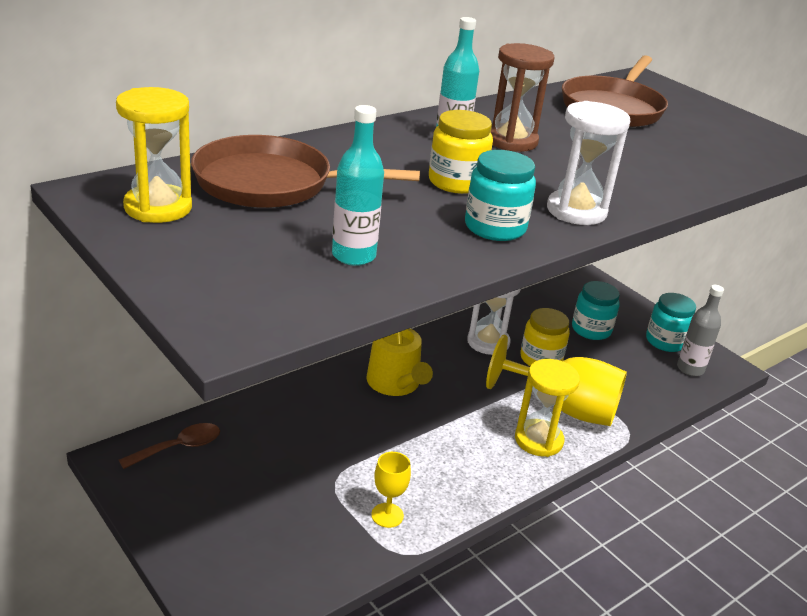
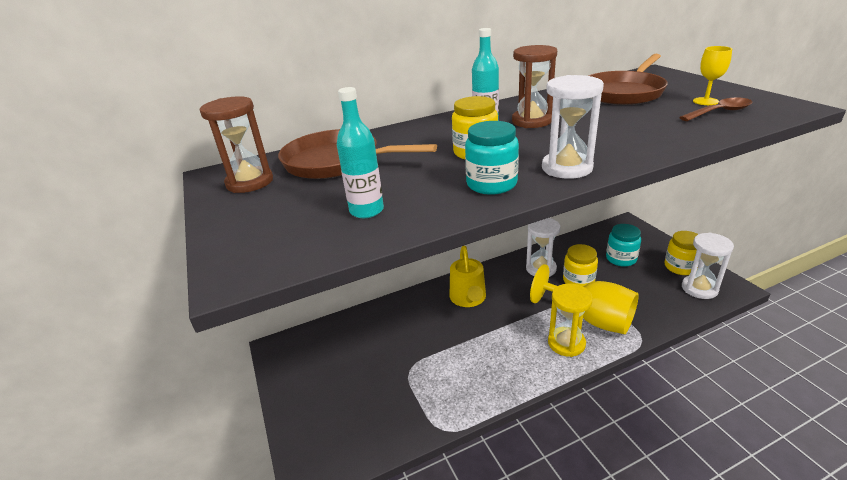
camera: 20 degrees right, 0 degrees up
(158, 207) = (250, 182): yellow hourglass -> brown hourglass
(179, 447) = (315, 340): brown spoon -> brown spoon (720, 112)
(387, 515) = (440, 398): yellow goblet -> yellow goblet (705, 101)
(665, 341) = (680, 267): turquoise jar -> yellow jar
(690, 369) = (699, 288): grey bottle -> white hourglass

